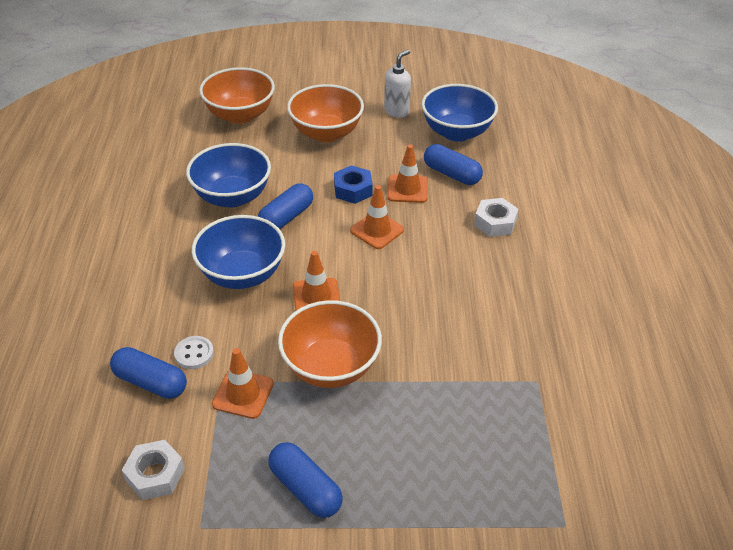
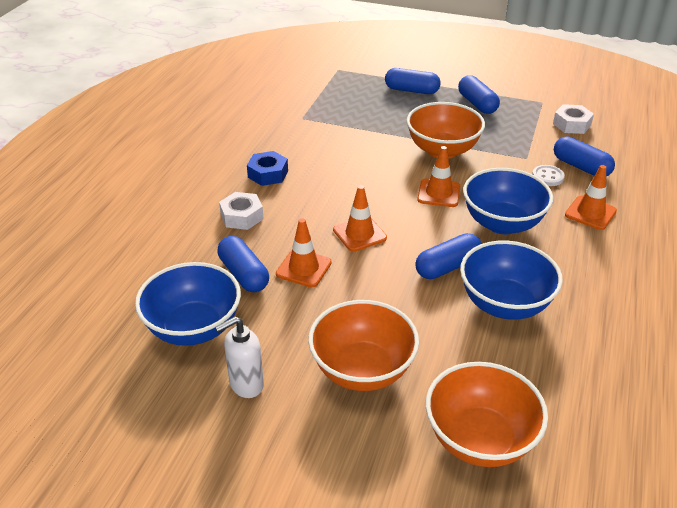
camera: 160 degrees left, 5 degrees down
(243, 394) = (511, 148): orange traffic cone -> orange traffic cone (590, 213)
(353, 190) = (364, 281): blue nut -> blue nut (268, 174)
(418, 496) = (411, 90): none -> blue capsule

